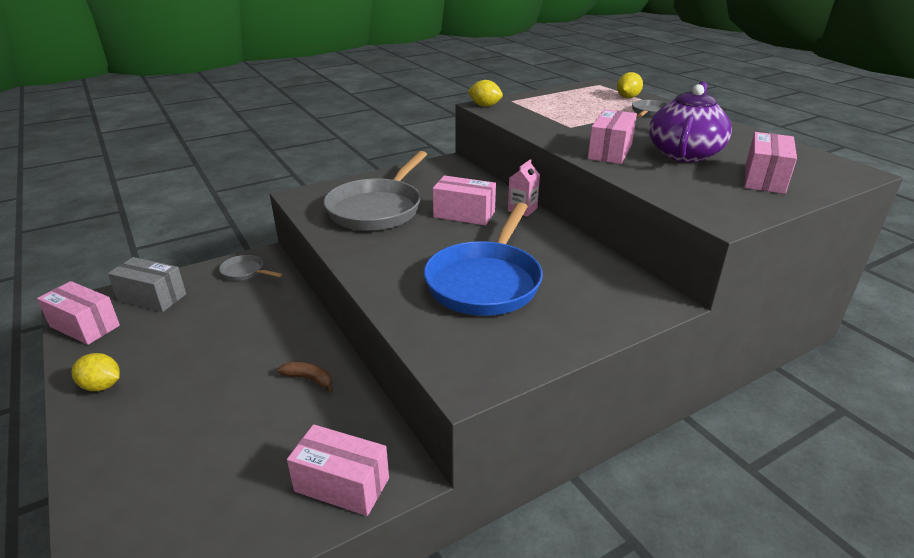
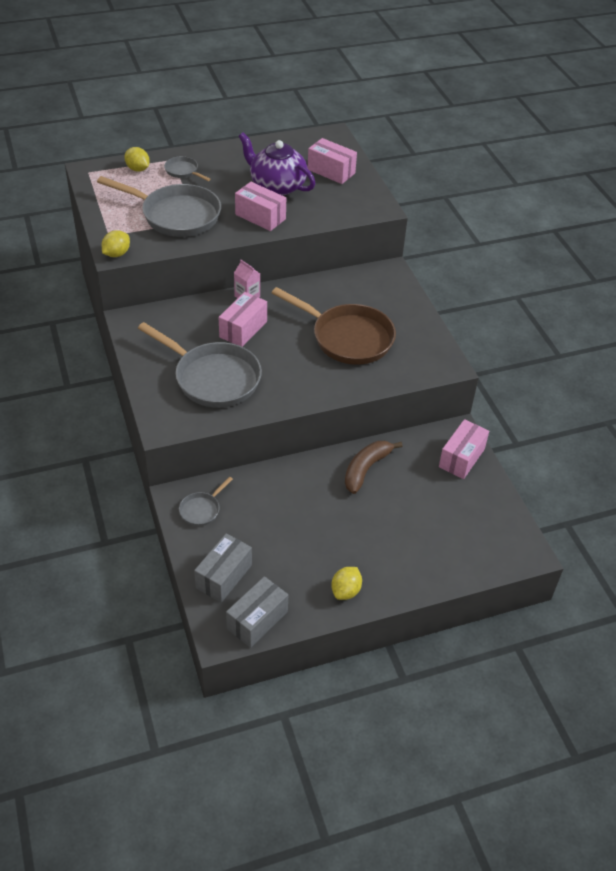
camera: 80 degrees left, 15 degrees up
(85, 326) = (257, 620): pink box -> grey box
(309, 379) = (366, 469): brown banana -> brown banana, size x1.73
(486, 281) = (347, 337): blue pan -> brown pan
(569, 118) = (176, 215): none -> grey pan

